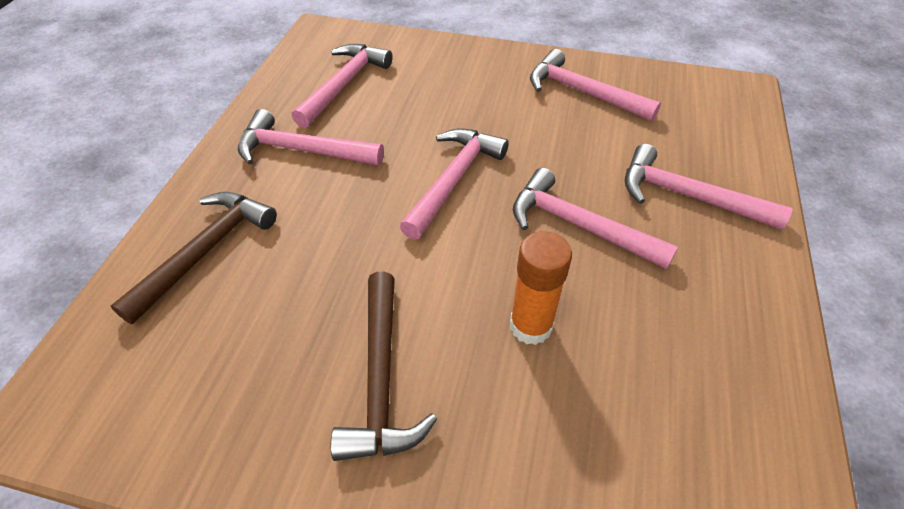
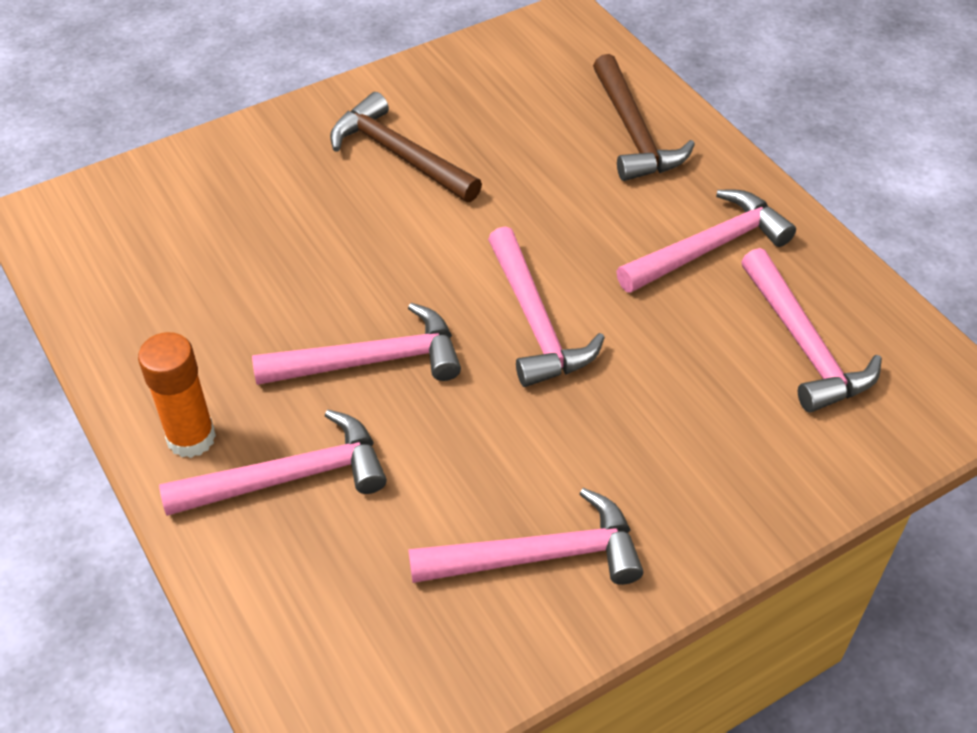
camera: 135 degrees right, 0 degrees up
(531, 326) = (331, 251): orange glue stick -> orange glue stick (191, 438)

